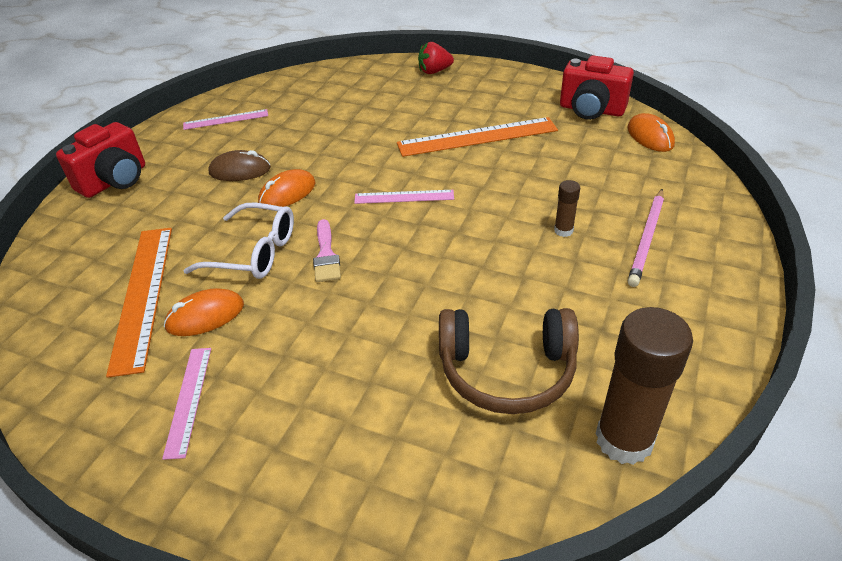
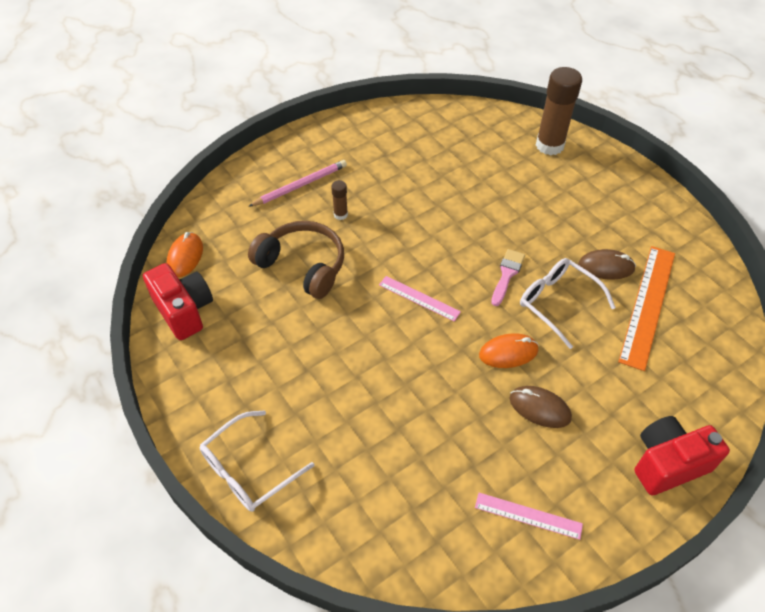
camera: 150 degrees left, 10 degrees up
(188, 400) = (626, 219): pink ruler -> none
(205, 316) = (606, 267): orange mouse -> brown mouse
(434, 71) = (248, 470): red strawberry -> white glasses
(477, 137) = (307, 333): orange ruler -> none
(507, 371) = (451, 159): brown headphones -> brown headphones (303, 265)
(624, 439) = (426, 114): brown glue stick -> brown glue stick (549, 145)

